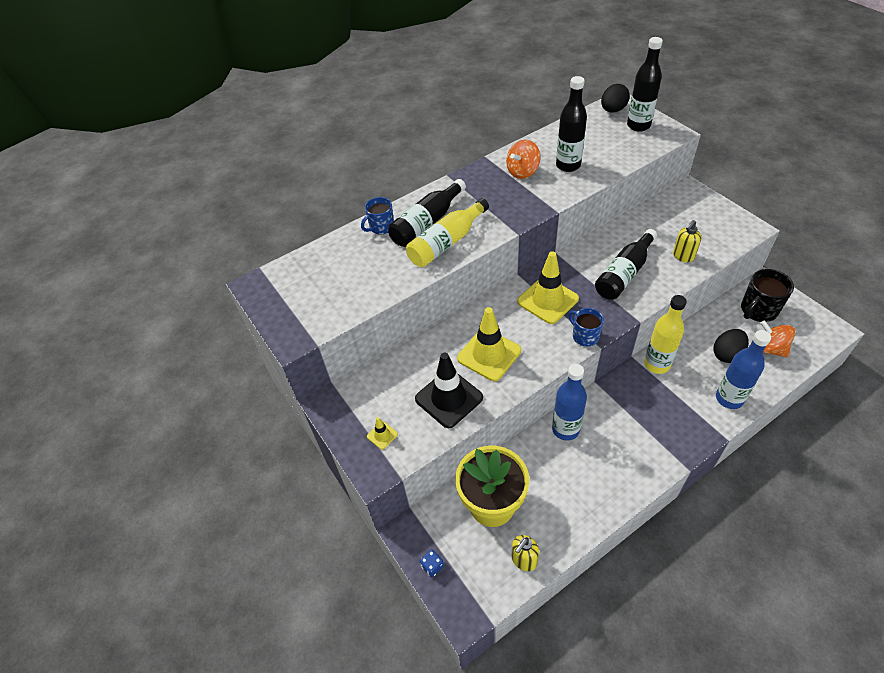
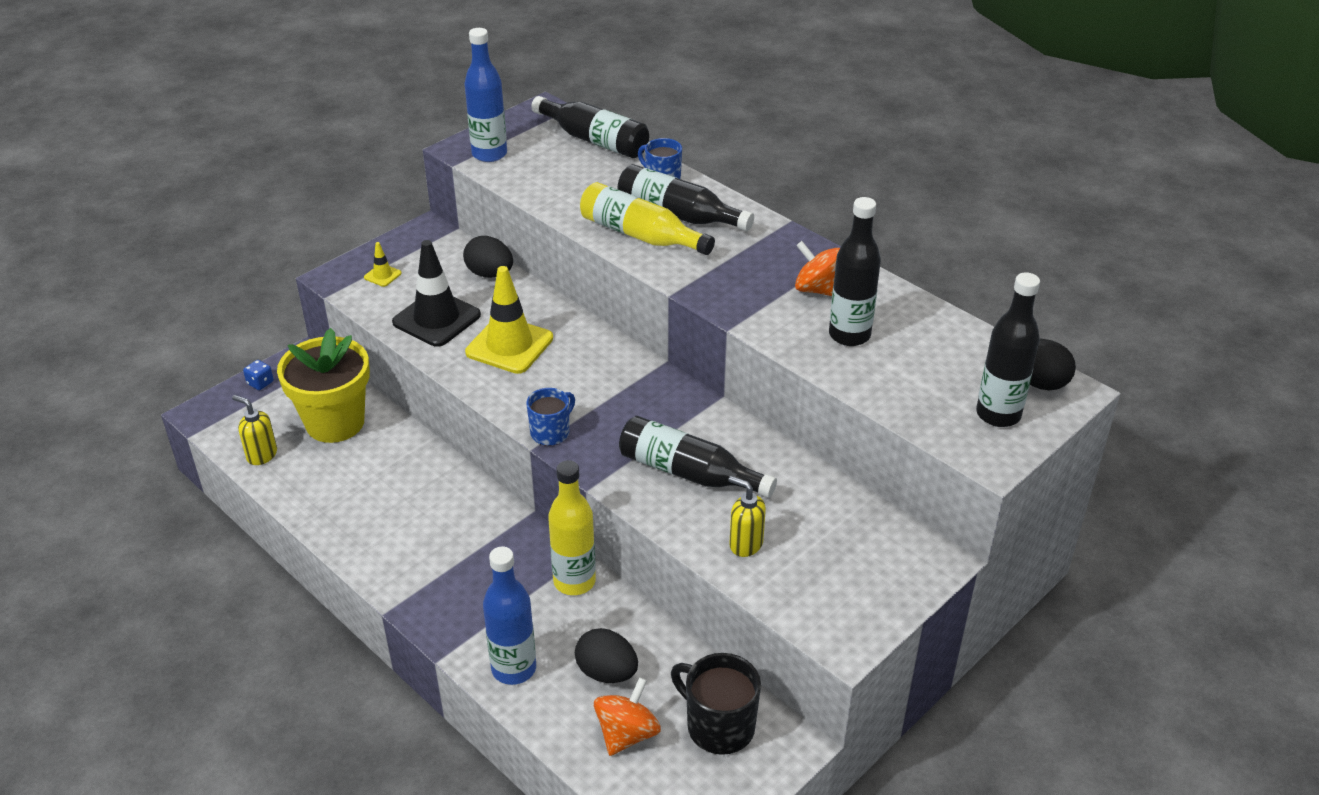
camera: 75 degrees right, 10 degrees down
(314, 258) = (594, 140): none -> black bottle
(399, 363) = (490, 274): none -> black egg
(547, 300) = (617, 393): yellow traffic cone -> none
(565, 429) = (448, 483): blue bottle -> blue bottle (489, 154)

